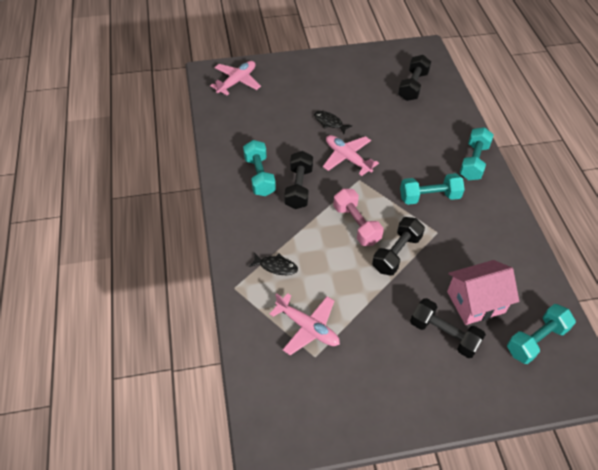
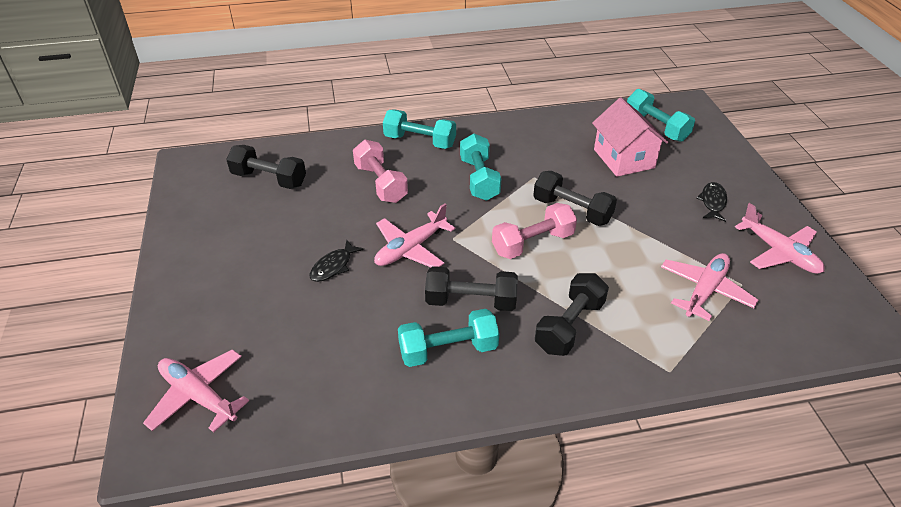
camera: 90 degrees left, 10 degrees down
(276, 266) = (620, 324): black fish -> black fish (712, 202)
(353, 398) = (779, 252): none -> pink plane
(416, 141) = (380, 183): none -> pink dumbbell
(444, 334) = (672, 183): black dumbbell -> black dumbbell (570, 326)

